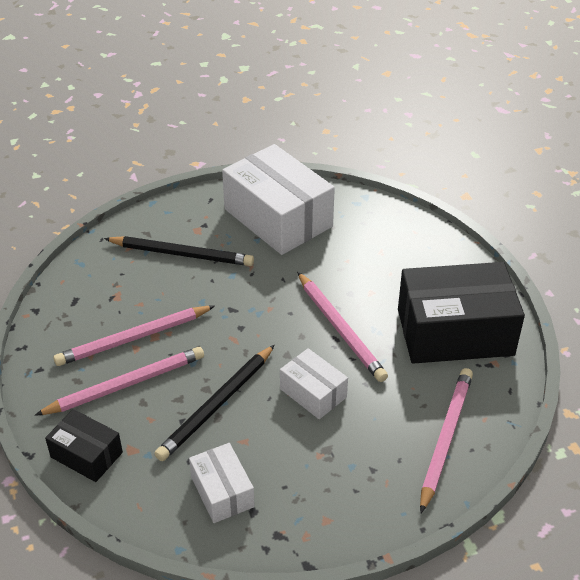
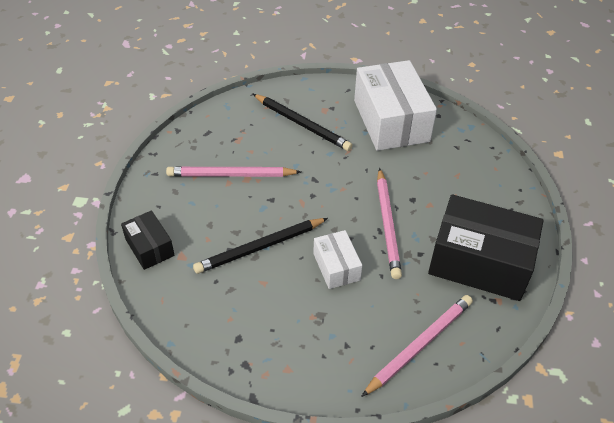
camera: 25 degrees right, 5 degrees up
(125, 385) = (205, 207): pink pencil -> none
(222, 492) = (225, 314): white box -> none

